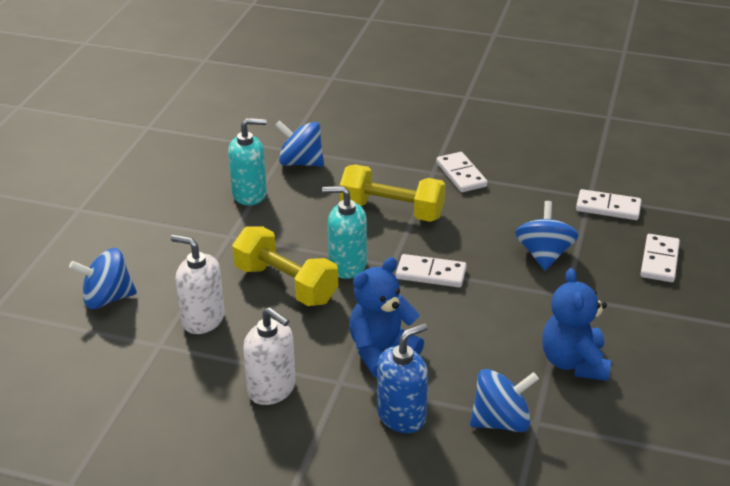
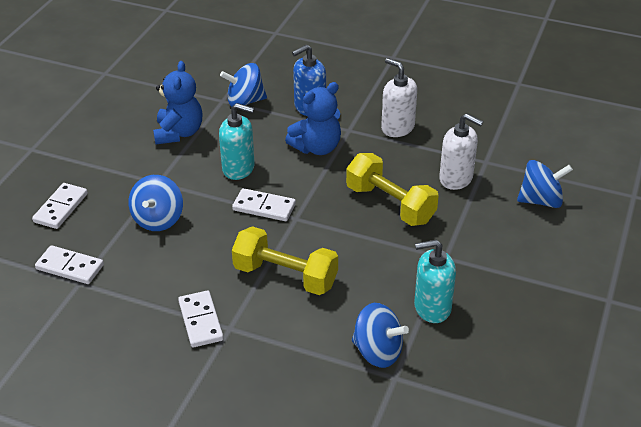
camera: 175 degrees left, 5 degrees up
(347, 265) = (336, 219): turquoise soap dispenser -> turquoise soap dispenser (238, 168)

